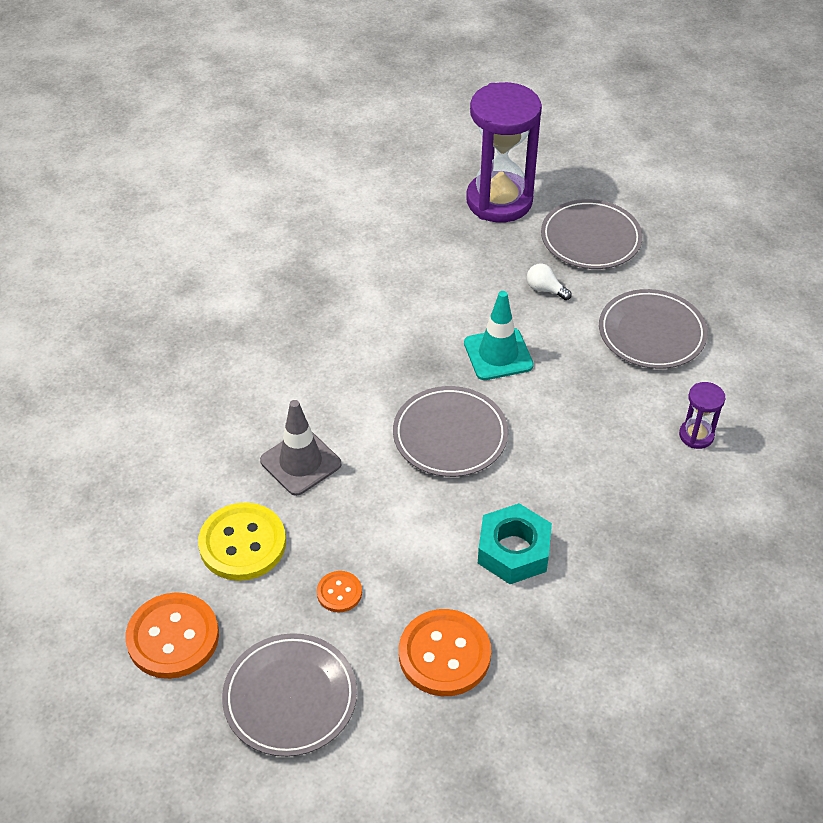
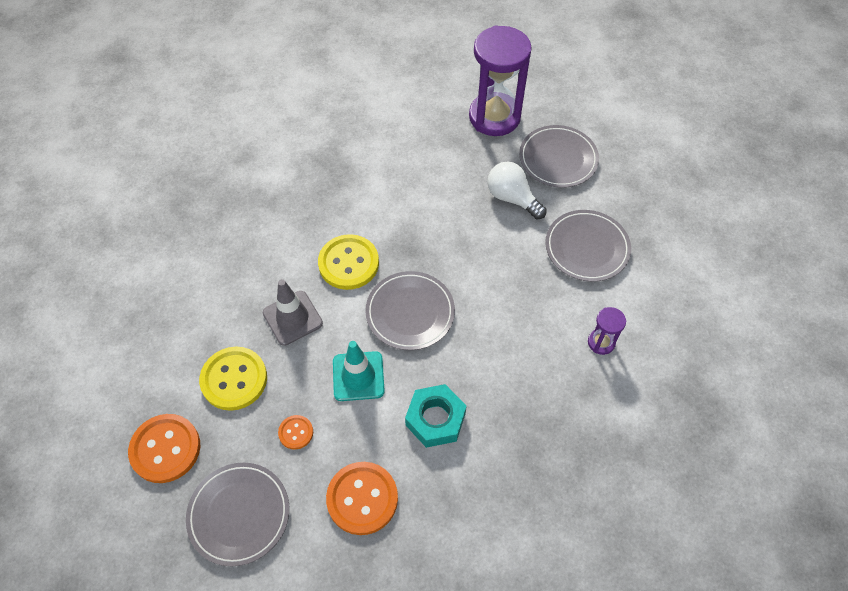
camera: 10 degrees right, 10 degrees up
(357, 390) = (348, 263): none -> yellow button
(498, 354) = (463, 249): turquoise traffic cone -> turquoise traffic cone (358, 376)
(545, 289) = (512, 198): white light bulb -> white light bulb, size x1.79

